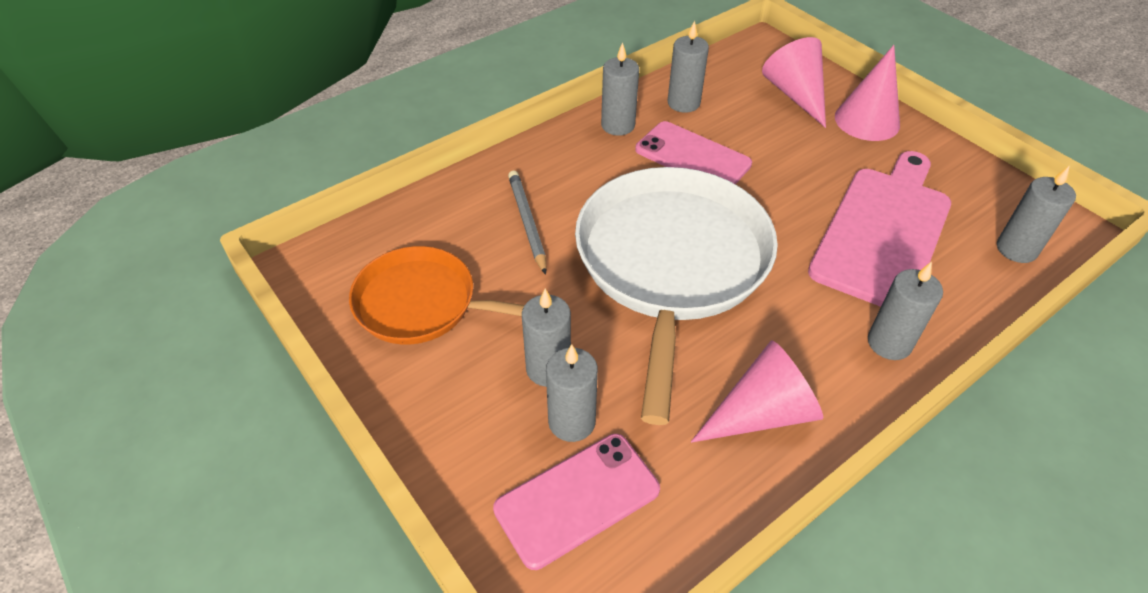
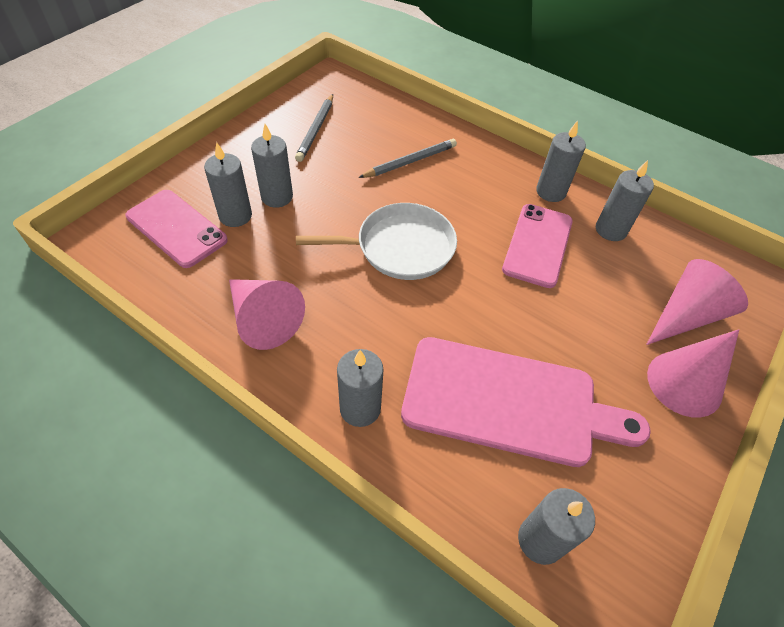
camera: 70 degrees right, 5 degrees up
(422, 304) = (315, 130): orange pan -> grey pencil
(671, 264) = (400, 247): white pan -> white pan, size x0.59

